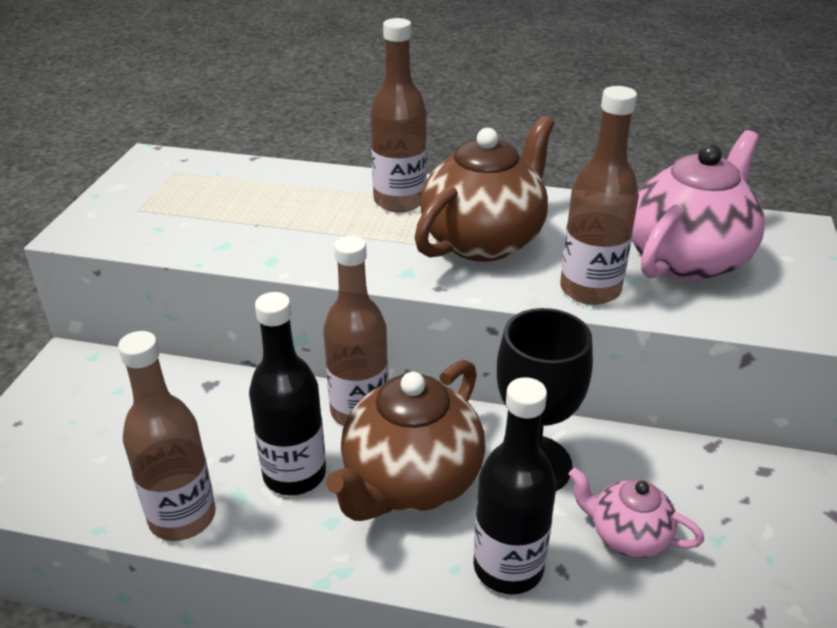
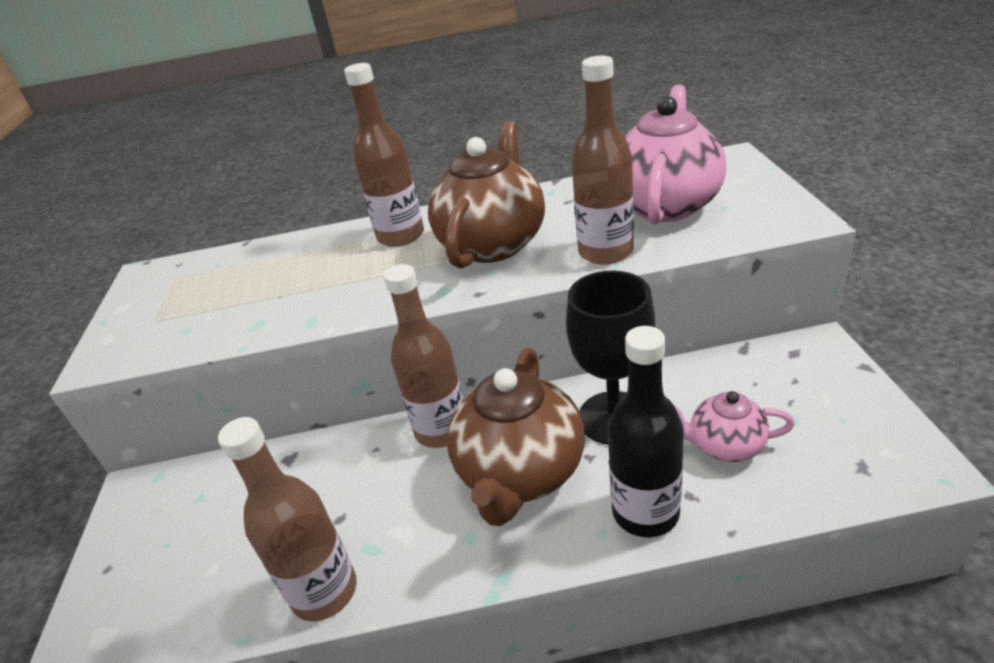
camera: 15 degrees left, 0 degrees up
(294, 474) = (412, 508): black bottle -> none

